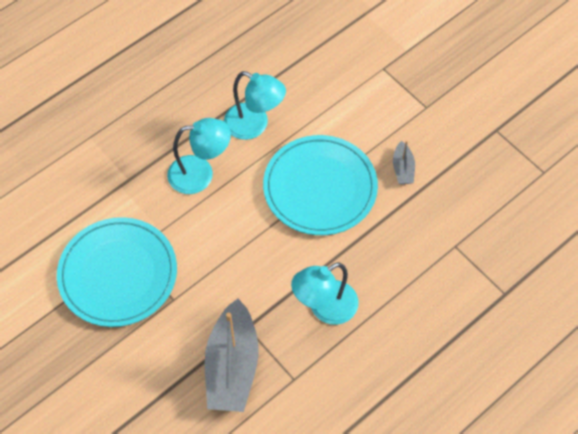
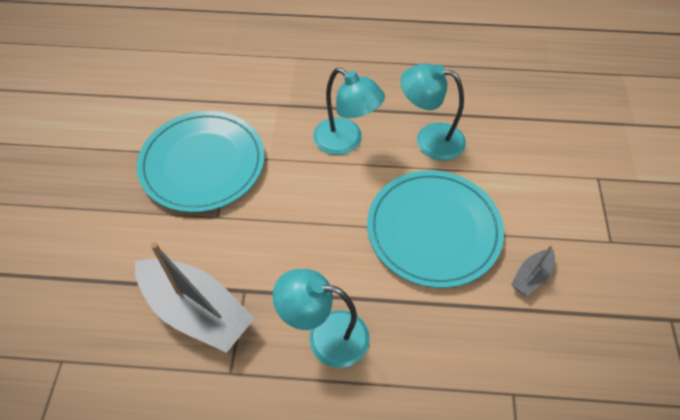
camera: 45 degrees right, 5 degrees down
(232, 366) = (196, 311): grey boat -> grey boat turned 105 degrees counterclockwise
(254, 125) = (430, 139): turquoise lamp -> turquoise lamp turned 120 degrees clockwise

